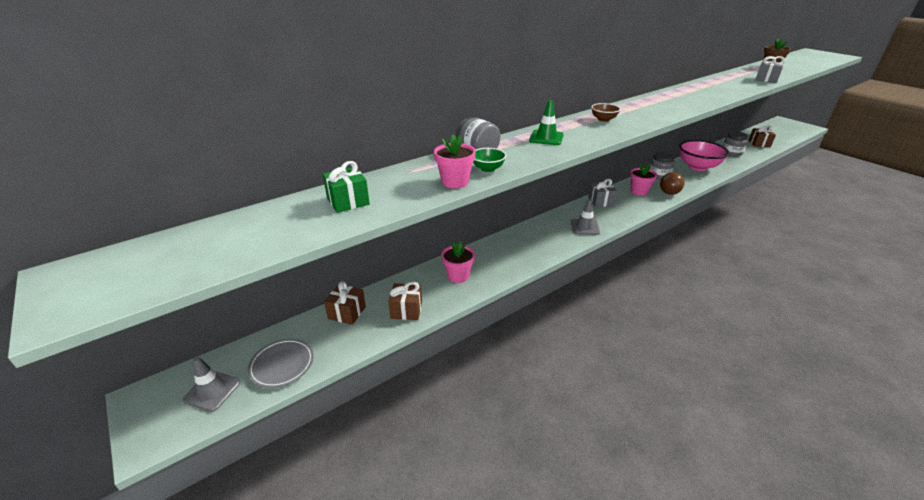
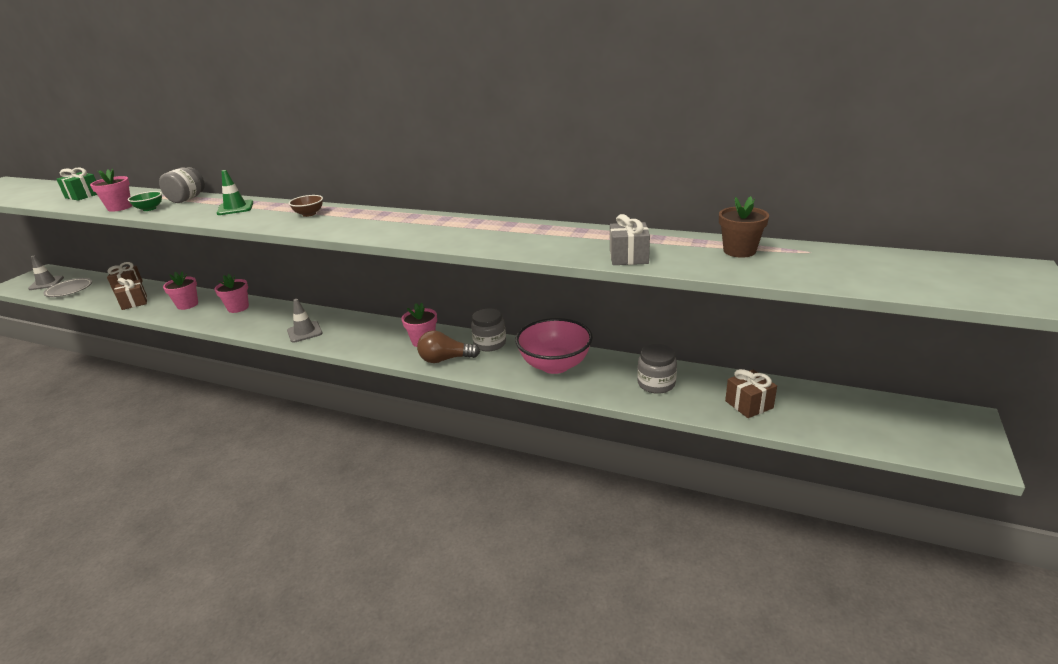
camera: 60 degrees right, 5 degrees down
(500, 250) = (238, 308): none -> pink flower pot
(600, 201) = (375, 326): grey gift -> none

